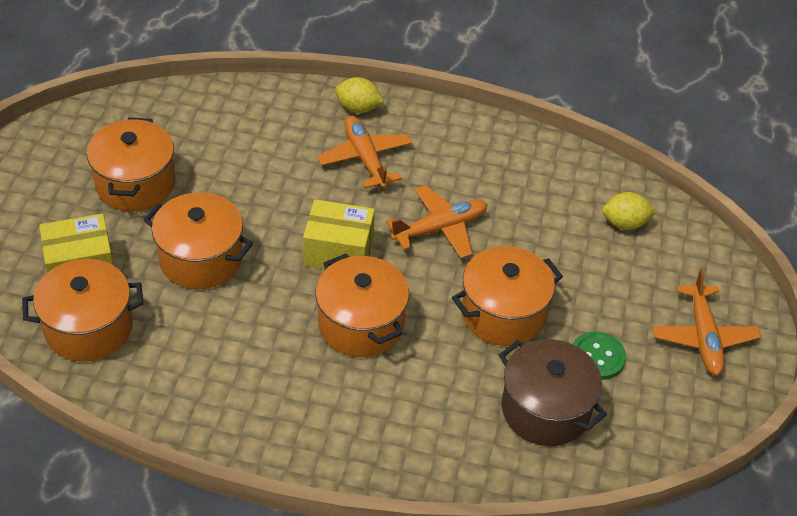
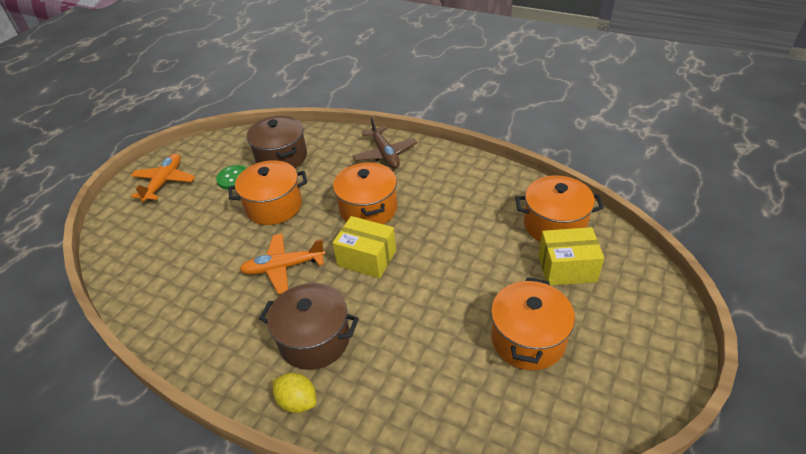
camera: 160 degrees left, 5 degrees down
(201, 259) = (472, 264): orange pot -> none
(365, 158) = (314, 339): orange plane -> brown pot
(368, 438) = (385, 154): none -> brown plane
(625, 223) = (147, 255): yellow lemon -> none

